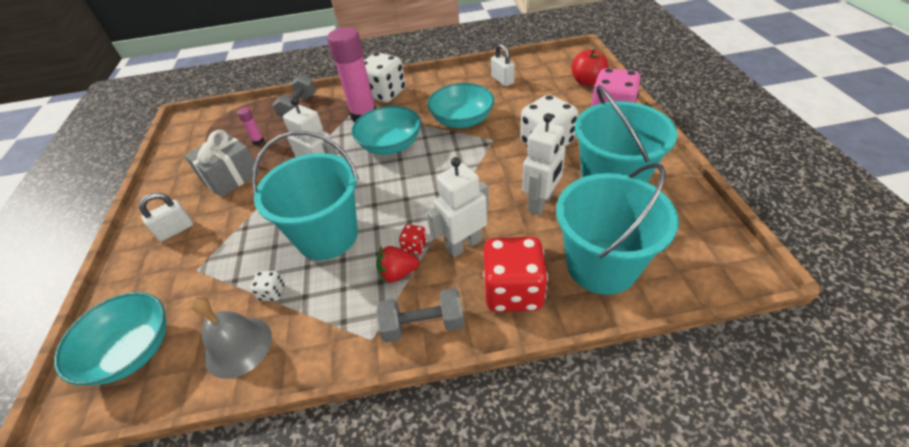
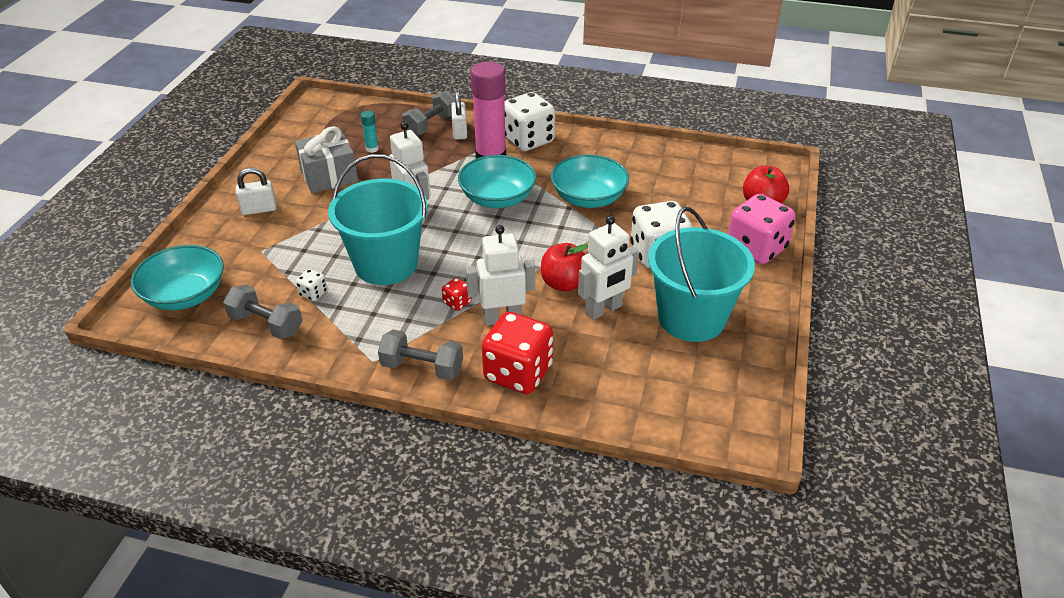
camera: 20 degrees right, 5 degrees down
(238, 346) = (266, 324): grey bell -> grey dumbbell
(258, 141) = (372, 149): pink glue stick -> turquoise glue stick
(398, 273) = (428, 319): red strawberry -> none
(493, 194) = (564, 283): none -> red apple
(502, 80) = (667, 168): white padlock -> white padlock (459, 132)
(601, 265) = (615, 384): turquoise bucket -> none

